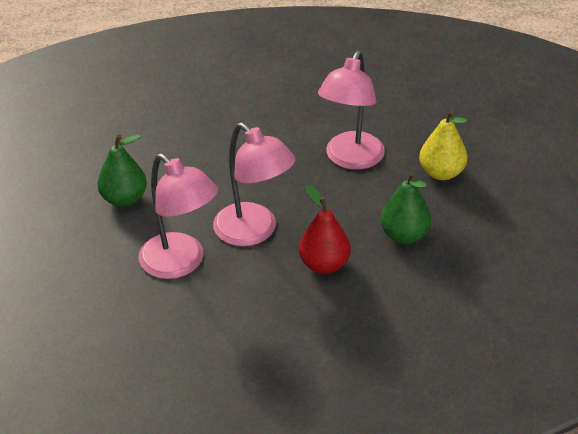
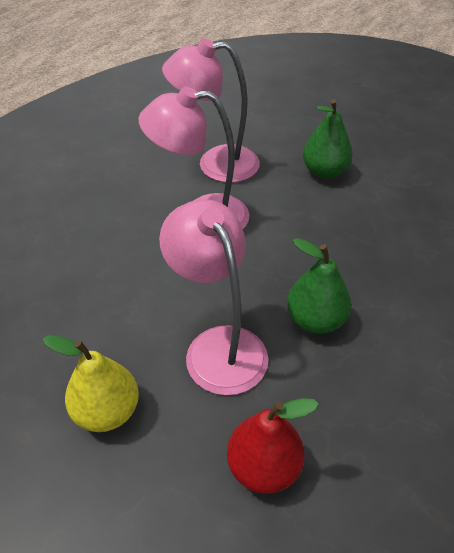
camera: 130 degrees right, 5 degrees up
(324, 264) = (115, 233): red pear -> red pear (263, 467)
(404, 235) = (74, 306): green pear -> green pear (315, 320)

